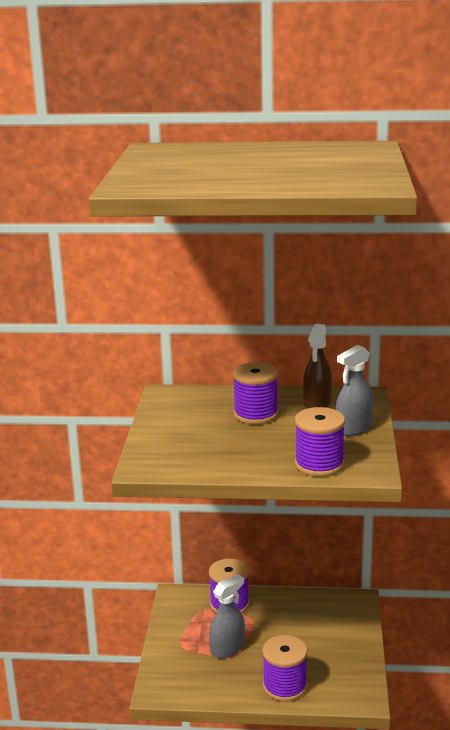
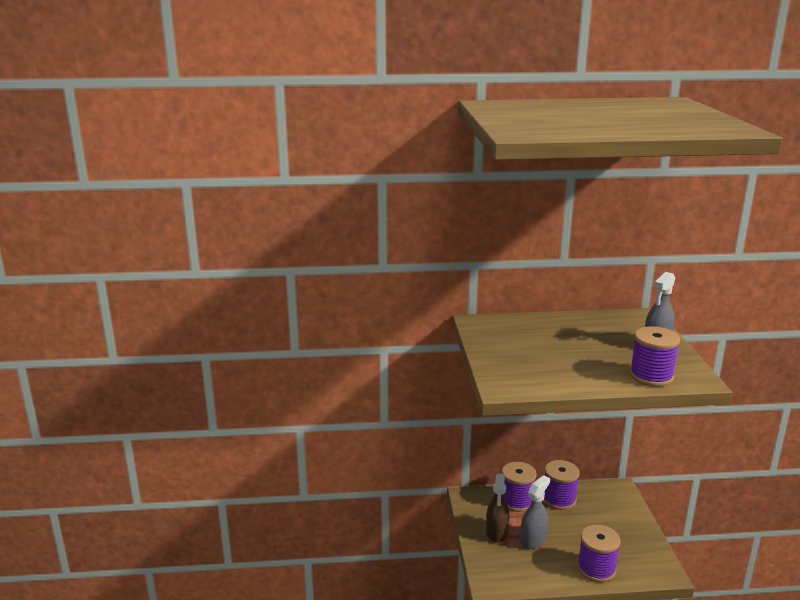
camera: 10 degrees left, 0 degrees up
(256, 414) = (566, 336): purple spool -> purple spool (559, 499)
(317, 404) = (610, 324): brown spray bottle -> brown spray bottle (496, 532)

